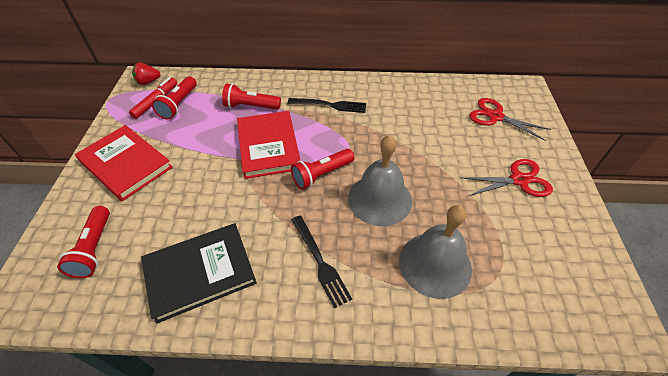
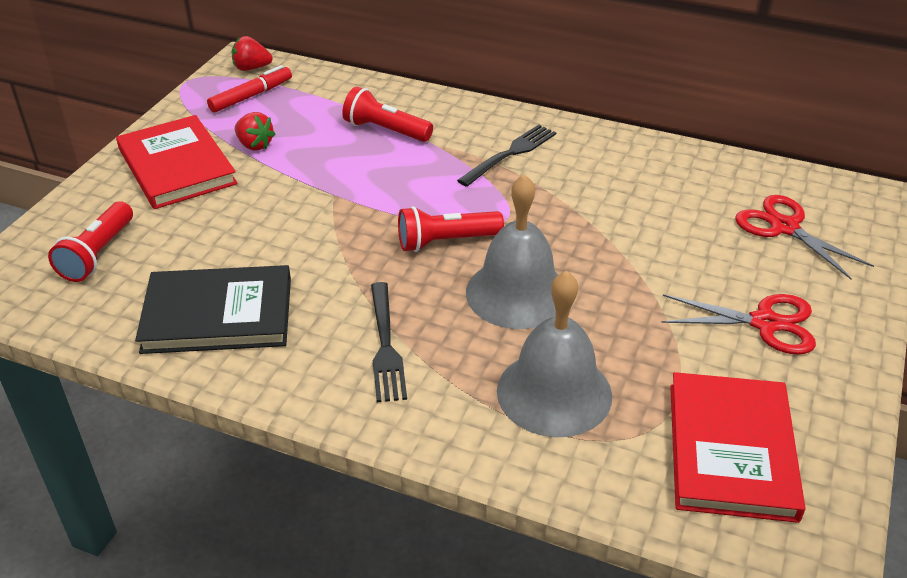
camera: 20 degrees right, 10 degrees down
(172, 136) = (254, 145): none -> red strawberry
(179, 104) = (281, 107): red flashlight -> none
(268, 146) = (386, 188): red book -> red book (731, 450)
(330, 105) = (510, 153): black fork -> black fork turned 75 degrees counterclockwise

